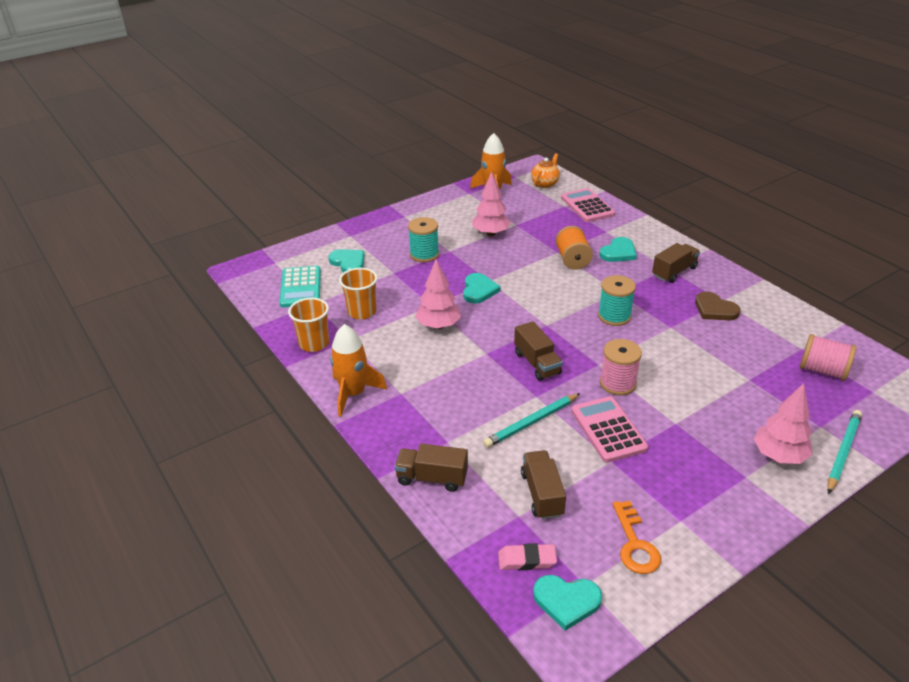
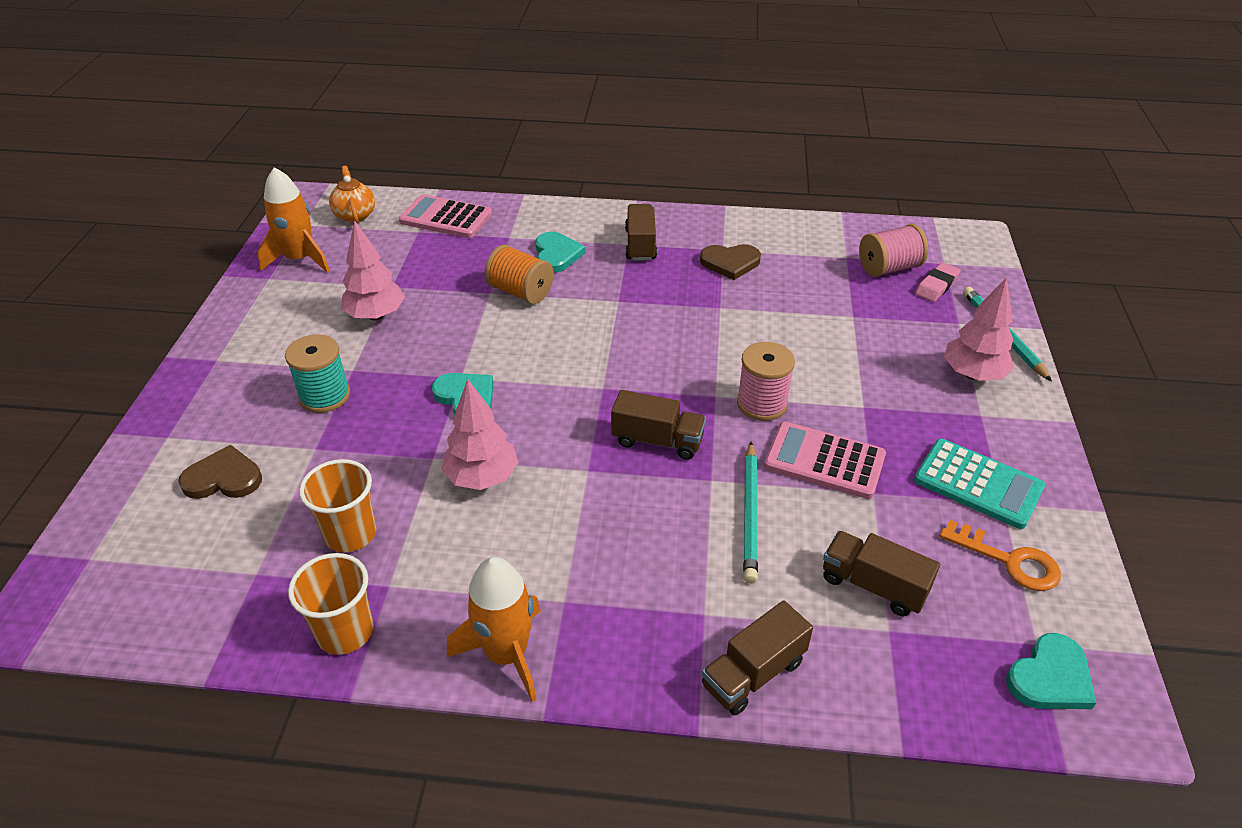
camera: 50 degrees left, 5 degrees up
(300, 287) = (197, 566): turquoise calculator -> turquoise calculator (978, 484)
(348, 262) = (223, 478): turquoise heart -> brown heart
(527, 560) = (964, 671): pink eraser -> pink eraser (936, 286)
(614, 316) = (654, 331): turquoise spool -> none

